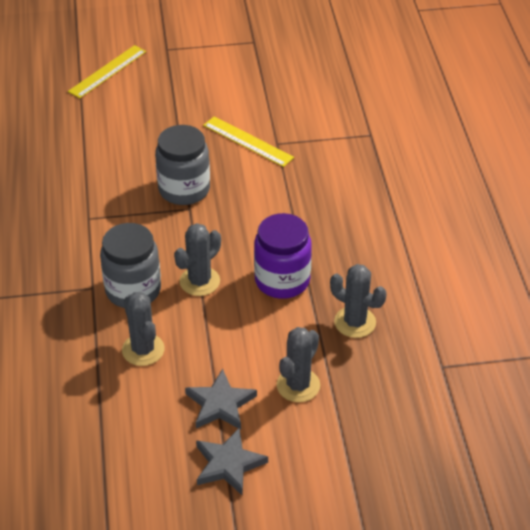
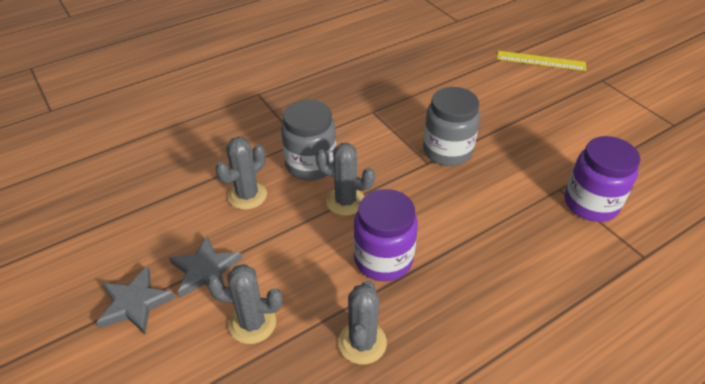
camera: 65 degrees right, 0 degrees up
(248, 141) = (543, 168): yellow ruler -> none
(304, 134) = (591, 203): none -> purple jar

